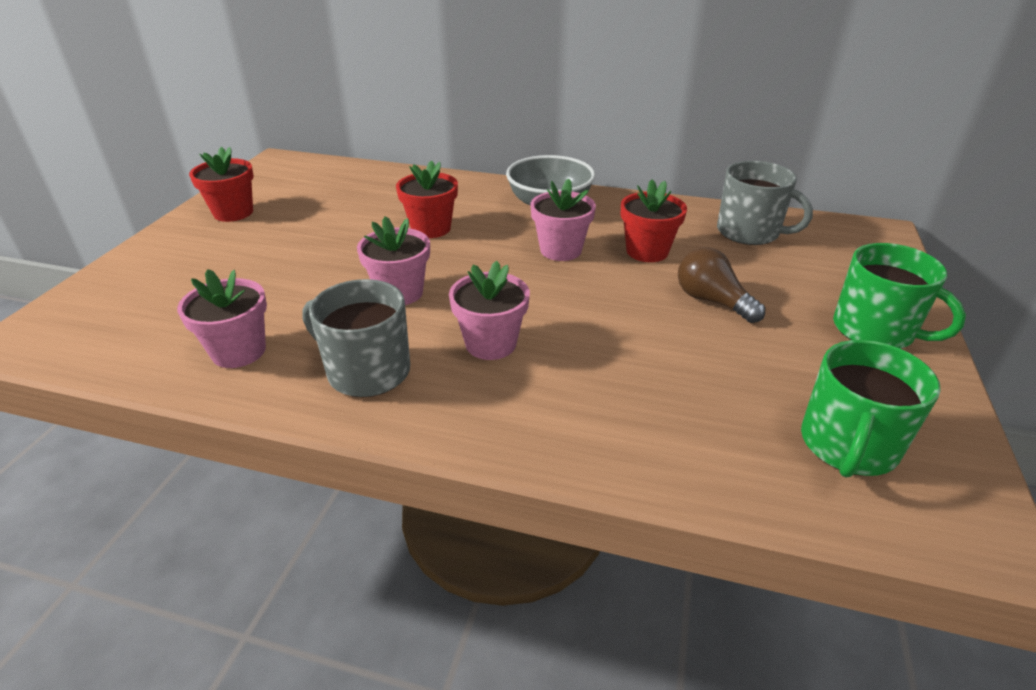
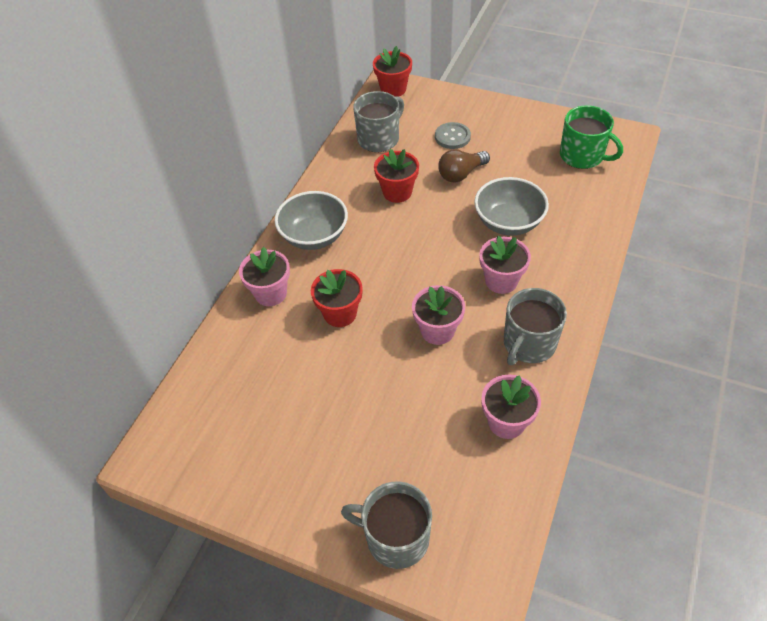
camera: 80 degrees left, 15 degrees up
(126, 279) = (395, 537): none -> grey mug
(233, 213) = (275, 475): red flower pot -> red flower pot (393, 89)
(560, 250) = (388, 236): pink flower pot -> pink flower pot (270, 293)
(619, 349) = (508, 222): none -> grey bowl
(796, 290) = (452, 137): none -> grey button
(875, 330) = (494, 119): green mug -> none

